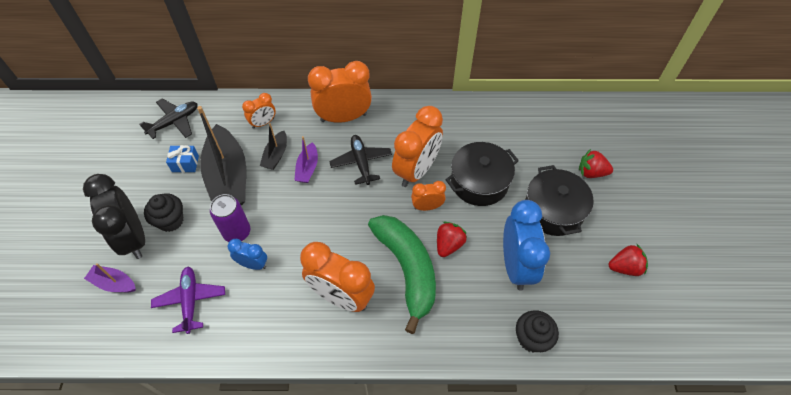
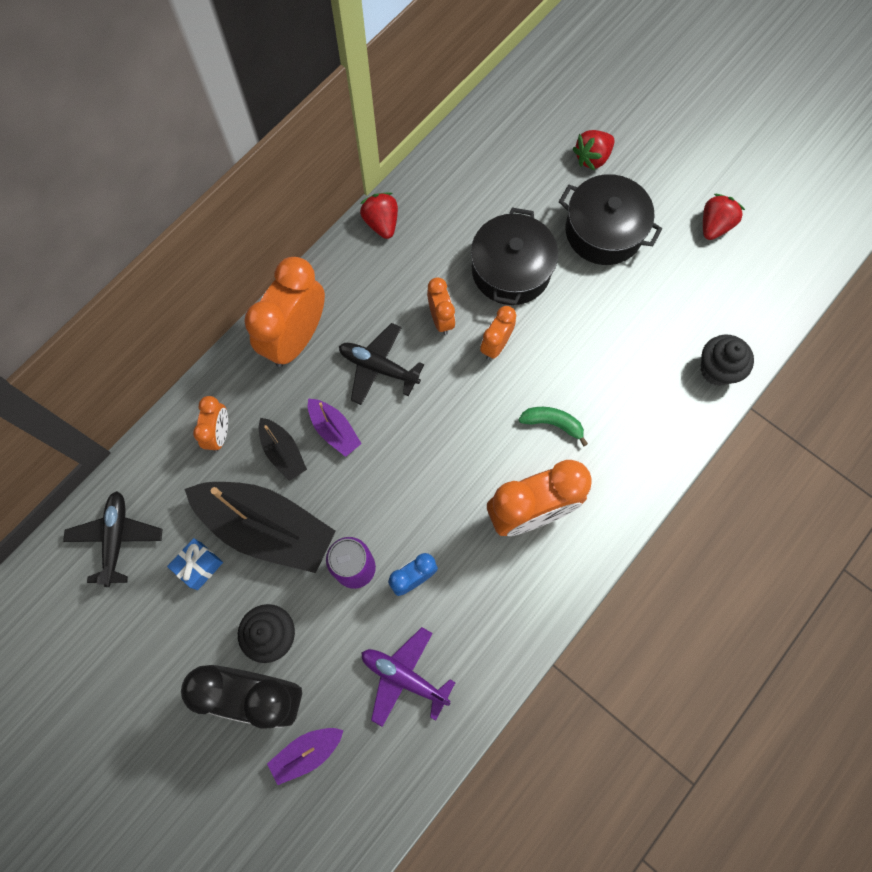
camera: 50 degrees left, 15 degrees up
(407, 269) = (552, 423): green banana -> green banana, size x0.43
(416, 170) = (441, 319): orange clock -> orange clock, size x0.52
(448, 245) = (558, 361): red strawberry -> red strawberry (381, 223)
(516, 265) = (633, 318): blue clock -> none

